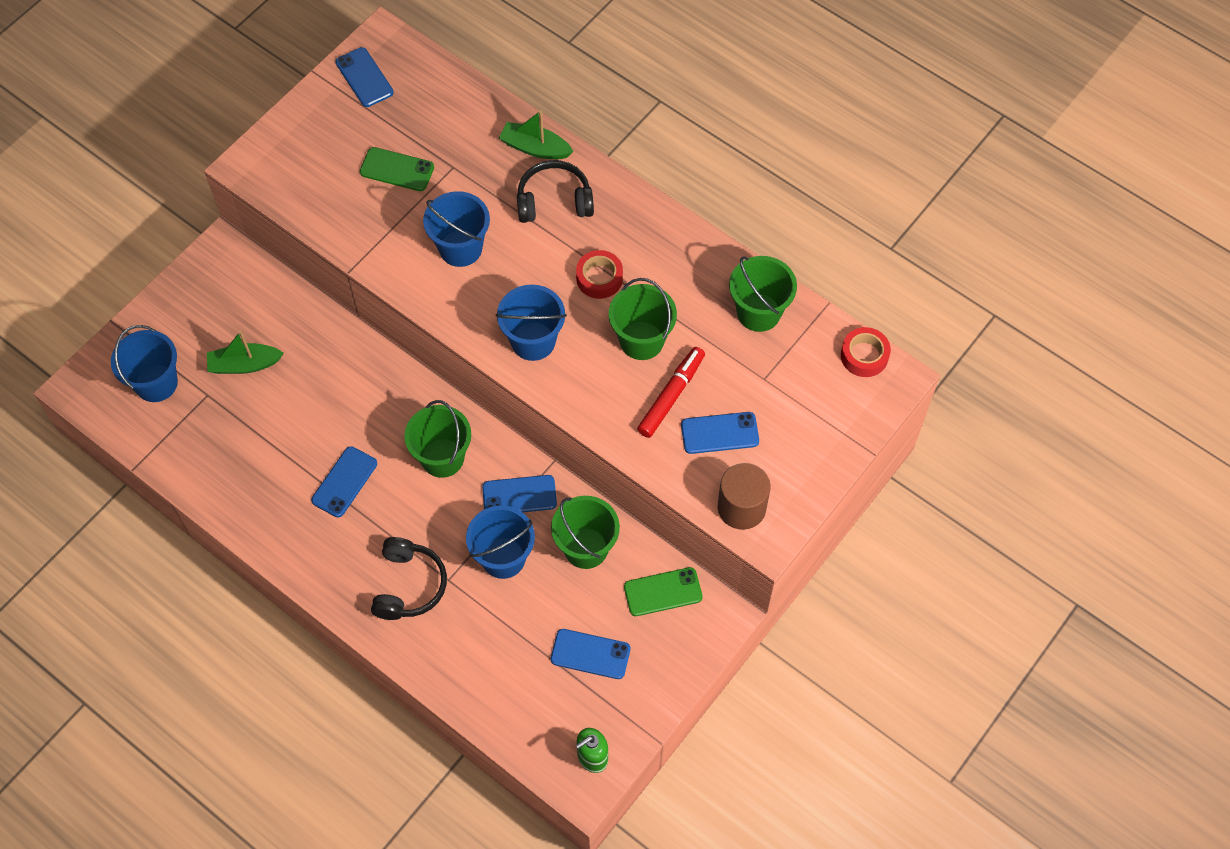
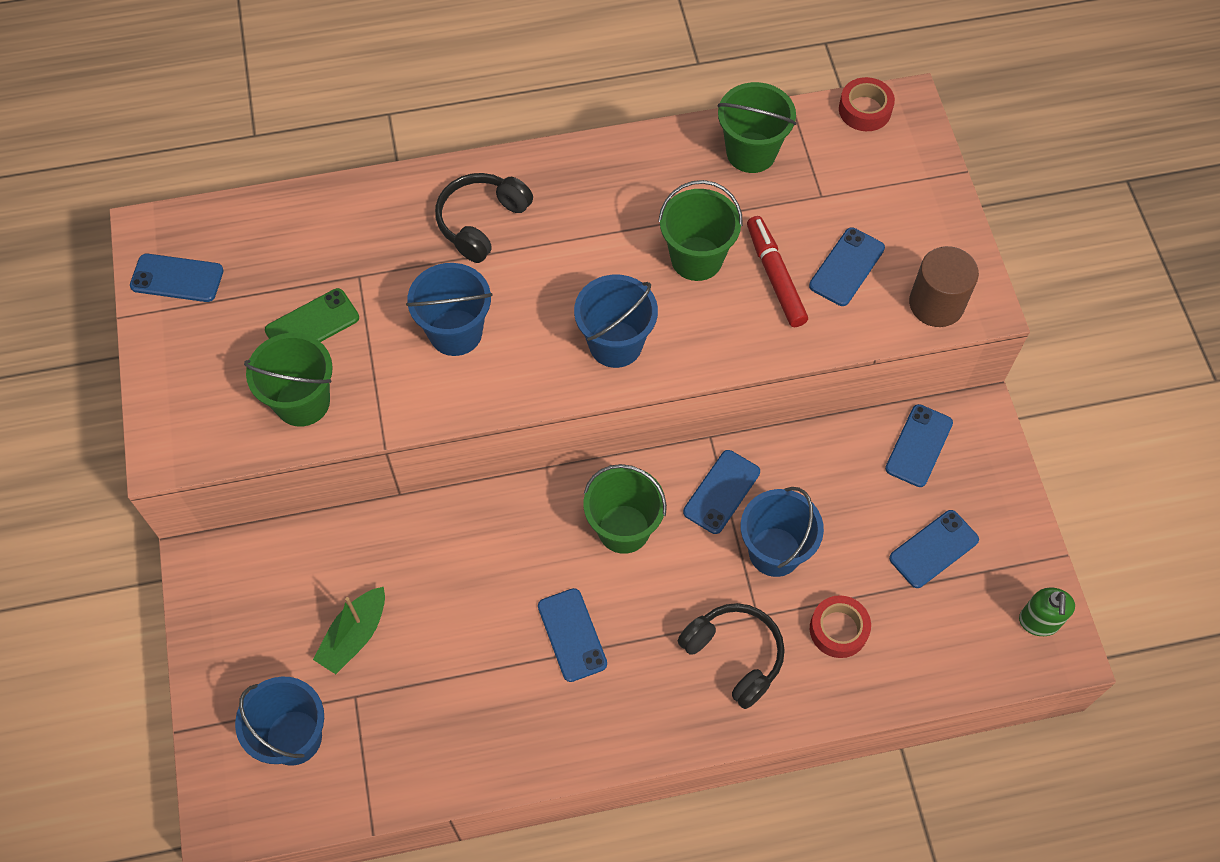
camera: 50 degrees left, 0 degrees up
(535, 148) = (408, 196): green boat -> none
(586, 548) = (823, 476): green bucket -> green bucket (302, 402)
(599, 278) = (599, 245): red tape -> red tape (838, 629)
(663, 592) = (918, 446): green phone -> blue phone

